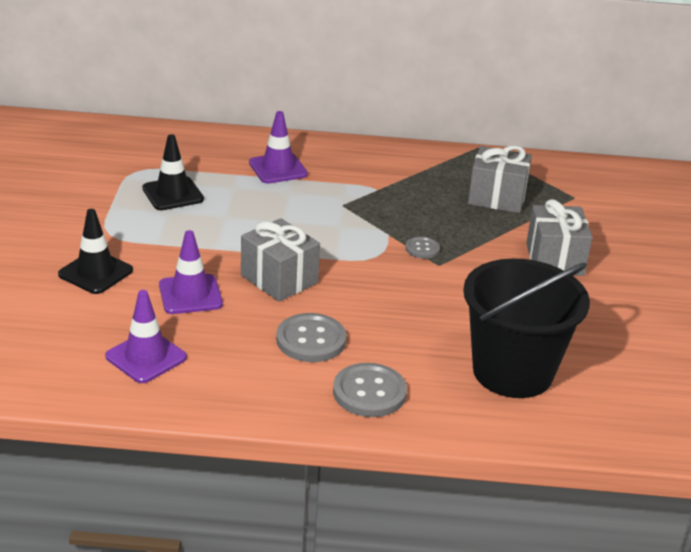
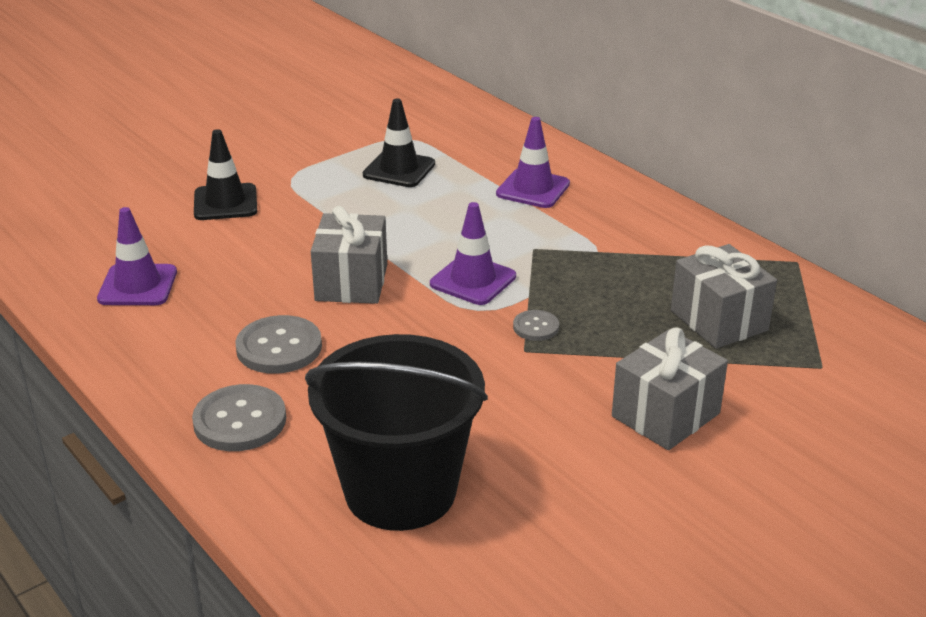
camera: 50 degrees right, 0 degrees up
(190, 295) = (259, 256): purple traffic cone -> purple traffic cone (473, 280)

